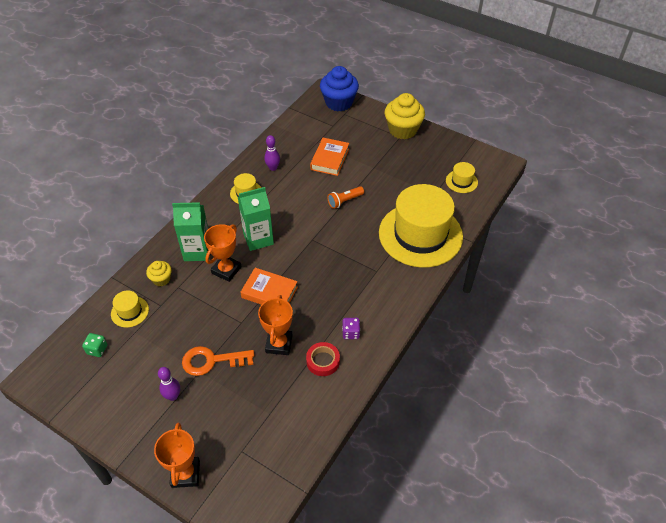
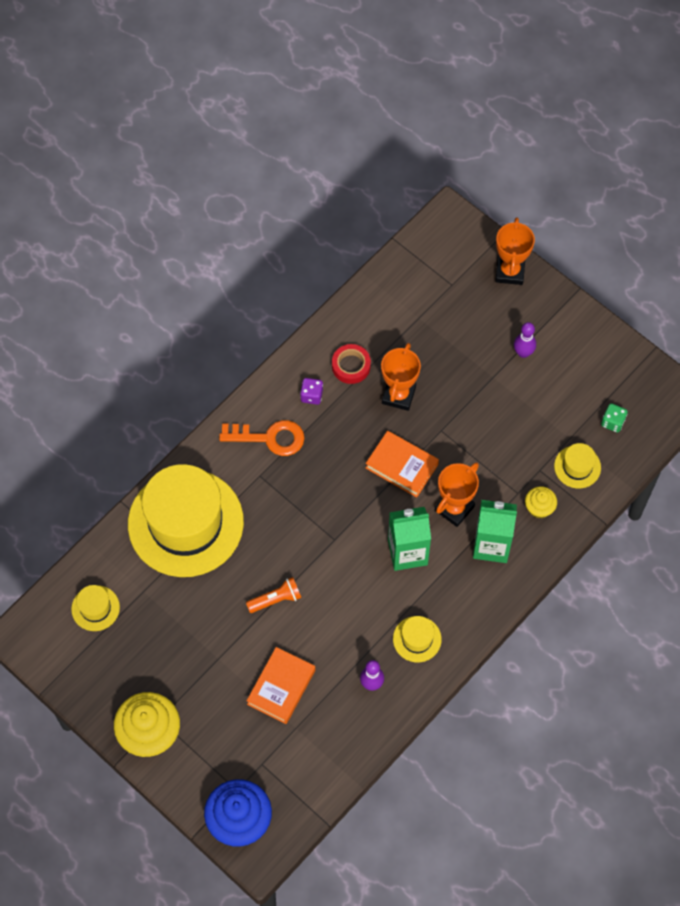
camera: 170 degrees left, 15 degrees up
(211, 361) = (478, 387): orange key -> orange key (270, 438)

